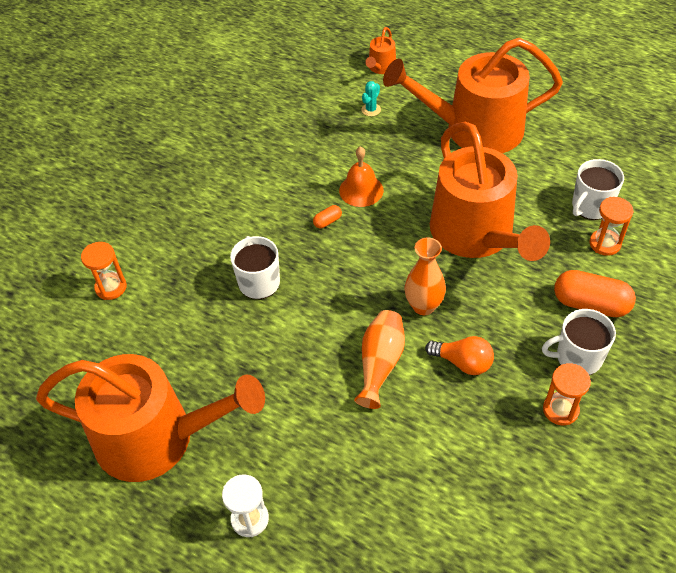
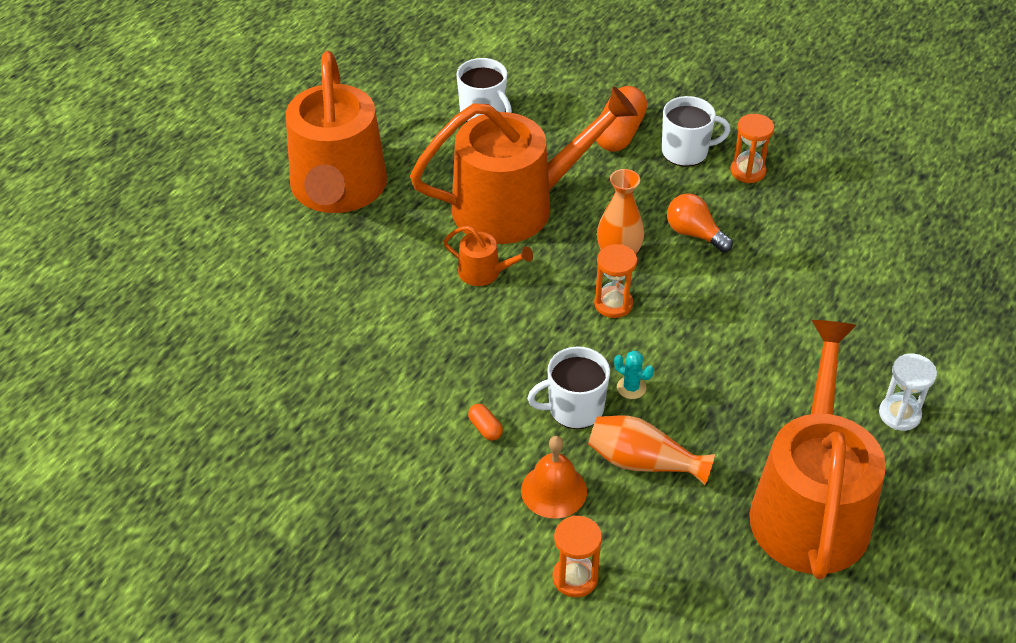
camera: 90 degrees left, 5 degrees down
(327, 221) = (478, 337): orange capsule -> orange capsule (485, 428)
(361, 190) = (427, 302): orange bell -> orange bell (554, 490)
(371, 110) = (274, 285): turquoise cactus -> turquoise cactus (631, 388)
(380, 364) = (698, 299): orange vase -> orange vase (643, 462)
(381, 67) = (186, 269): orange watering can -> orange watering can (484, 272)
(463, 362) = (694, 234): orange light bulb -> orange light bulb turned 75 degrees counterclockwise
(577, 357) = (686, 151): white mug -> white mug turned 90 degrees counterclockwise
(605, 244) = (539, 111): orange hourglass -> orange hourglass (613, 304)

